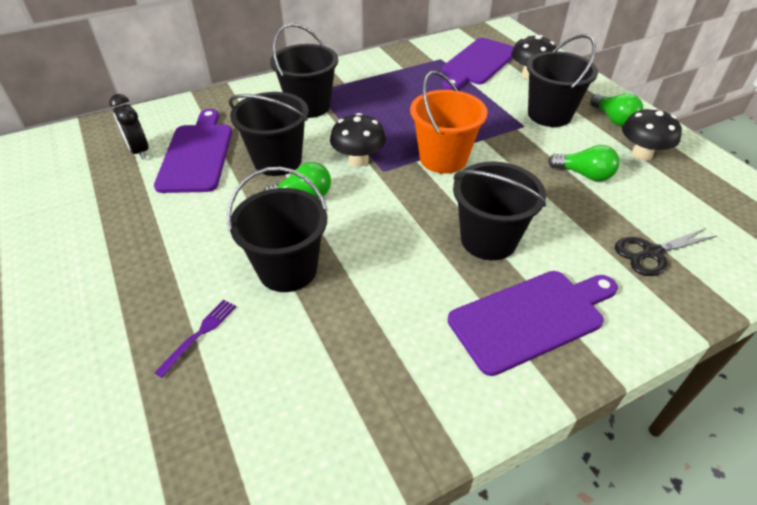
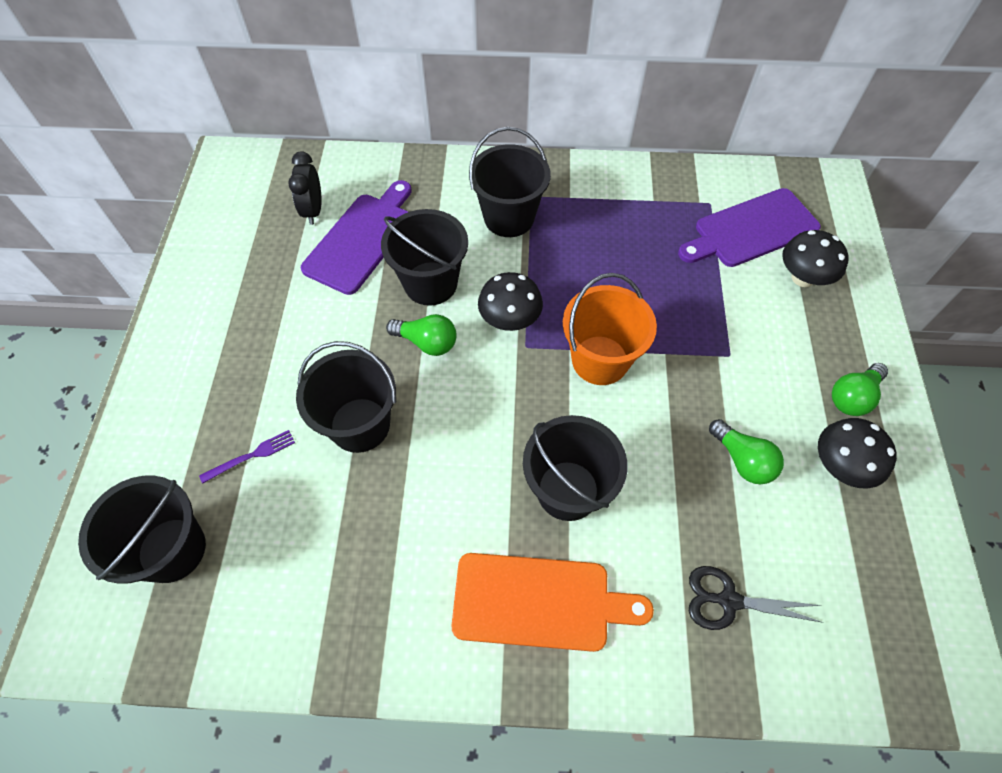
camera: 30 degrees right, 15 degrees up
(531, 318) = (539, 601): purple cutting board -> orange cutting board
(549, 115) = (775, 352): black bucket -> black bucket (172, 550)
(613, 119) = (852, 397): green light bulb -> green light bulb turned 45 degrees clockwise

